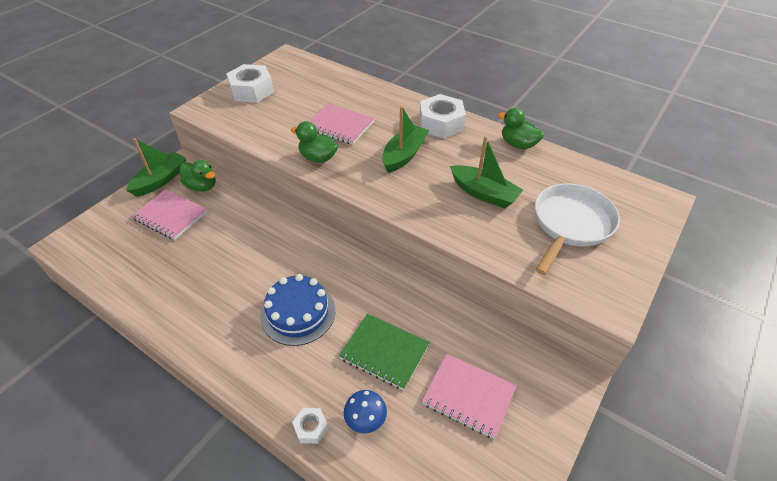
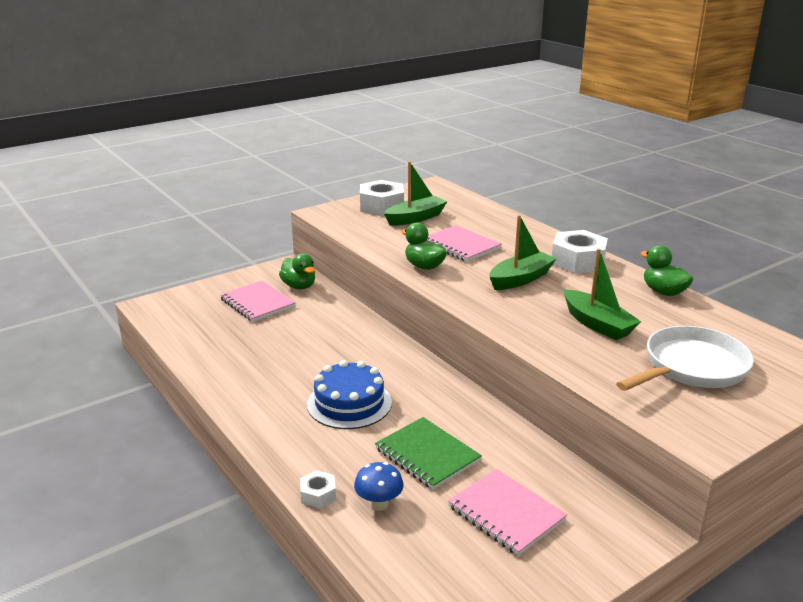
camera: 20 degrees right, 20 degrees down
(161, 180) = (261, 275): green boat -> green boat (415, 218)

